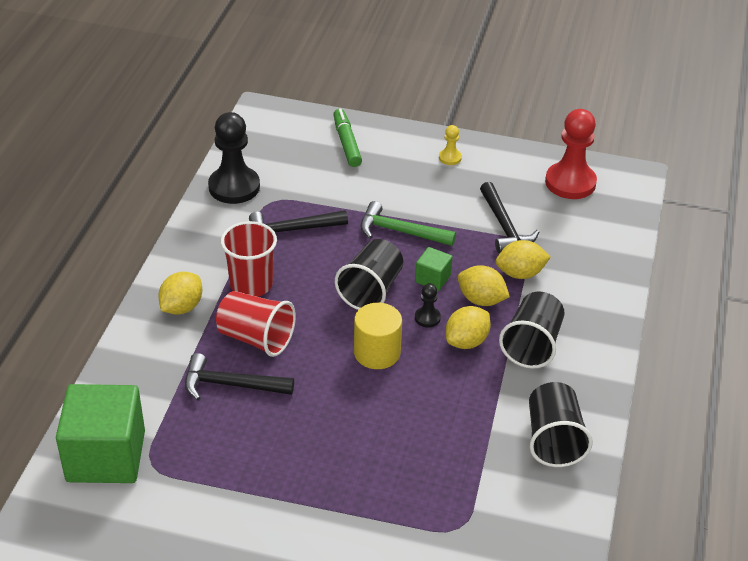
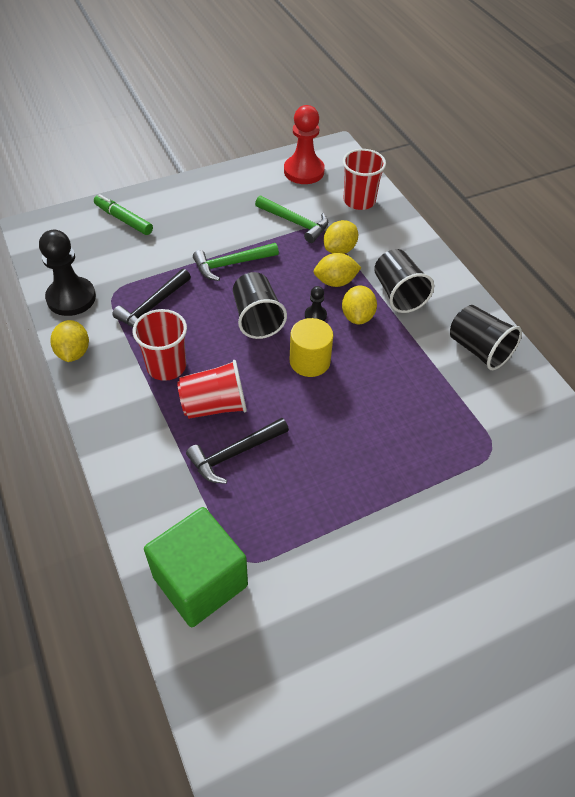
camera: 40 degrees left, 10 degrees up
(181, 307) = (131, 417): yellow lemon -> yellow lemon (73, 352)
(432, 279) = (289, 285): green cube -> none
(450, 158) = (208, 194): yellow pawn -> none
(504, 226) = (295, 223): black hammer -> green hammer
(596, 239) = (359, 201): none -> red cup

